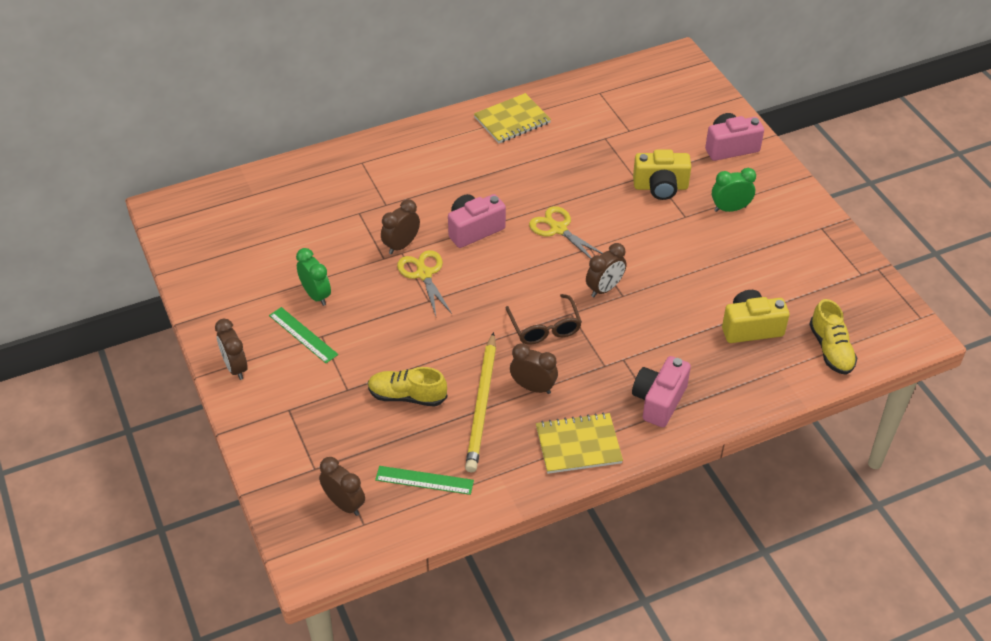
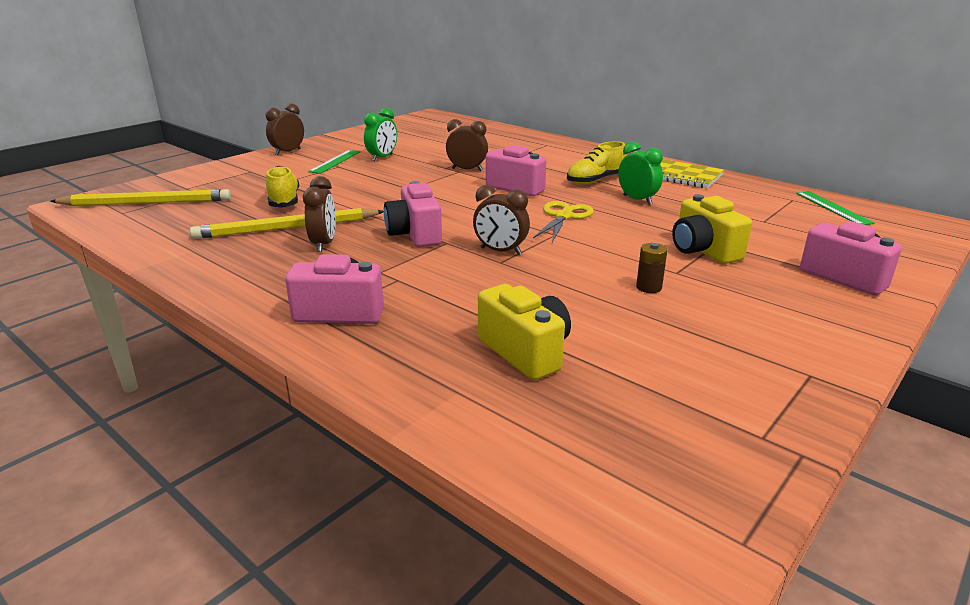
camera: 65 degrees right, 20 degrees down
(344, 504) = (146, 203): brown clock -> yellow pencil
(424, 274) = (440, 181): yellow scissors -> none
(424, 480) = (179, 223): green ruler -> green ruler (833, 208)
(544, 327) = (415, 234): brown glasses -> pink camera
(578, 445) = (246, 279): yellow notebook -> none
(699, 240) = (648, 287): none -> brown battery
(730, 208) = (734, 296): green clock -> green clock (637, 200)
(831, 349) = (546, 436): yellow shoe -> yellow shoe (595, 180)

